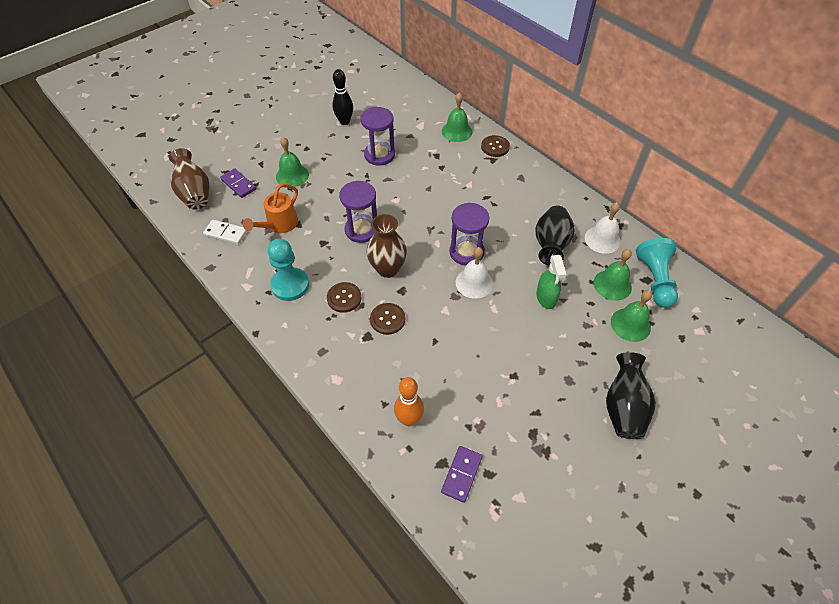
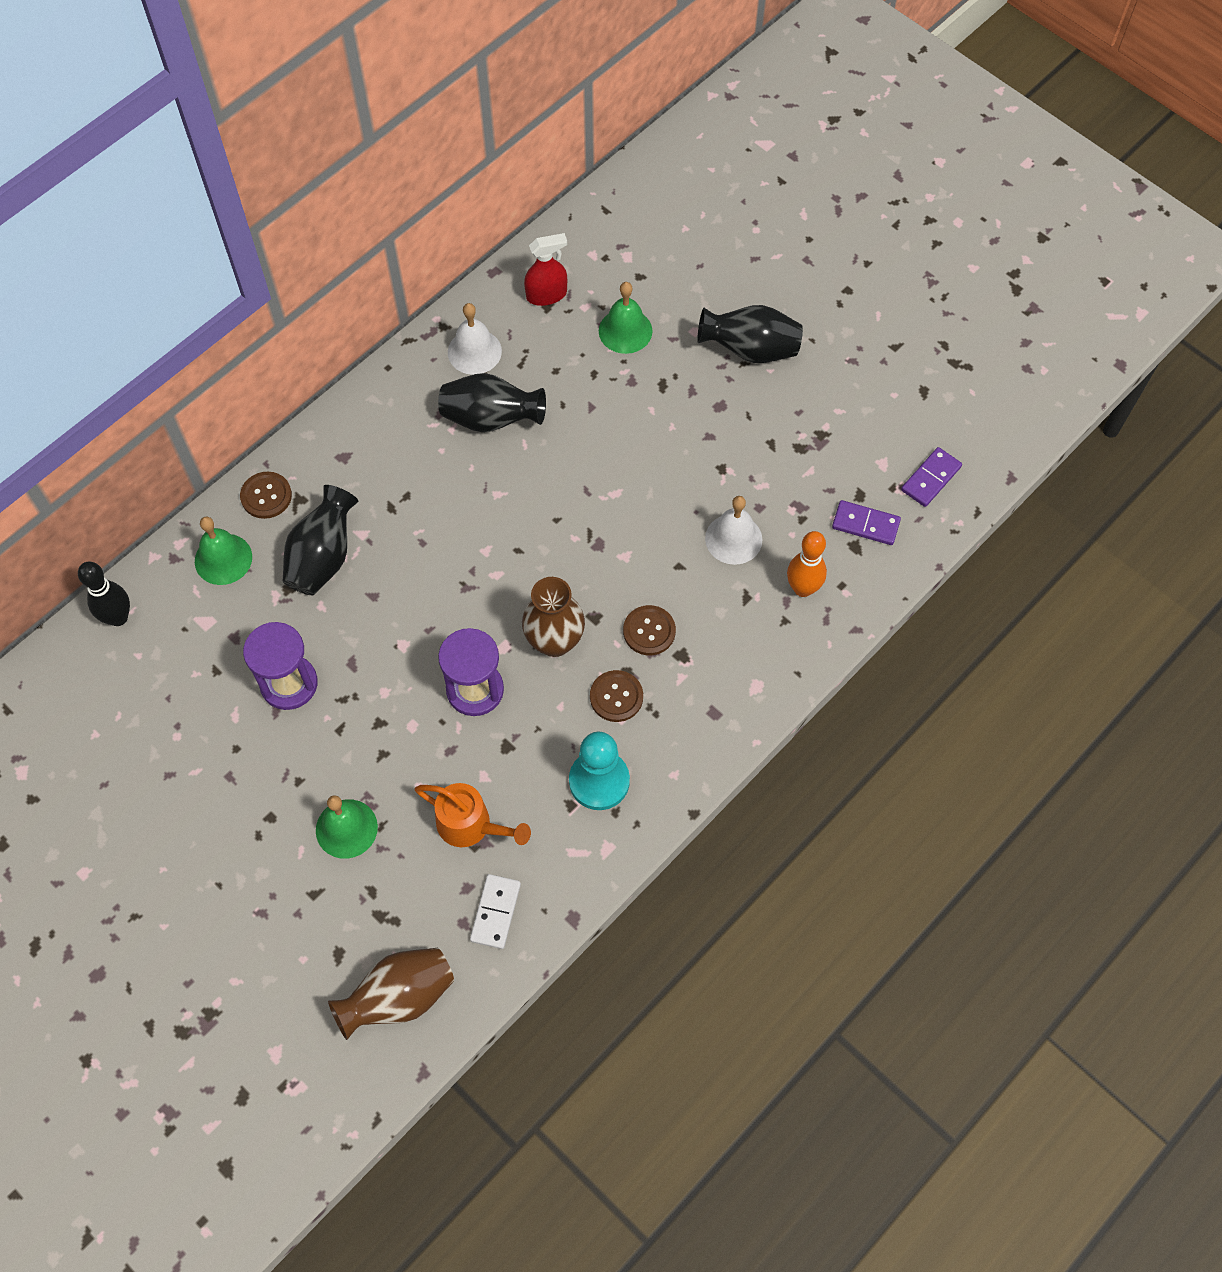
camera: 95 degrees left, 10 degrees up
(238, 184) = (373, 921): purple domino -> purple domino (931, 479)
(344, 122) = (191, 759): black bowling pin -> black bowling pin (118, 617)
(455, 169) = (323, 557): none -> black vase
(466, 252) = (512, 532): purple hourglass -> none
(474, 283) = (571, 520): white bell -> white bell (733, 539)
(546, 298) = (590, 427): green spray bottle -> none
(612, 285) = (559, 346): green bell -> none
(655, 280) = (547, 295): turquoise pawn -> red spray bottle

